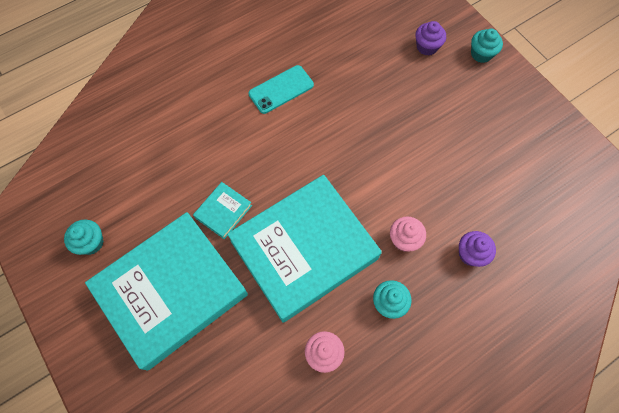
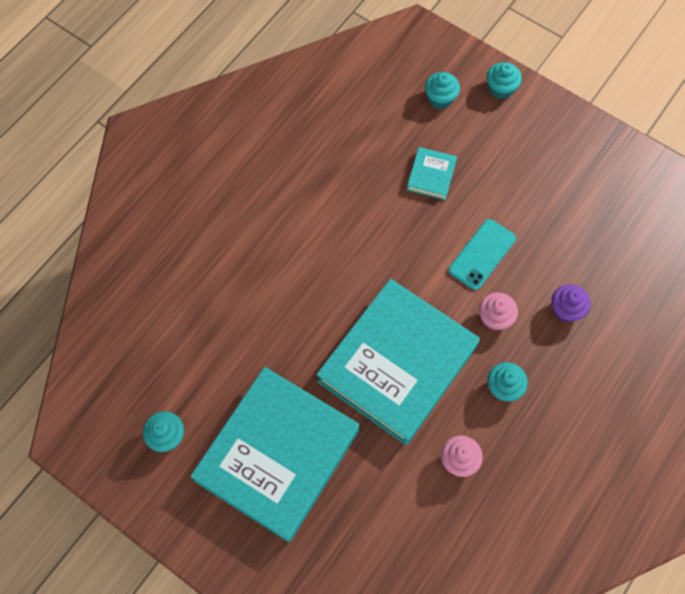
camera: 20 degrees left, 0 degrees up
(223, 211) = (296, 354): turquoise book -> turquoise book (431, 175)
(281, 89) = (301, 198): turquoise phone -> turquoise phone (482, 254)
(427, 47) = (440, 98): purple cupcake -> turquoise cupcake

